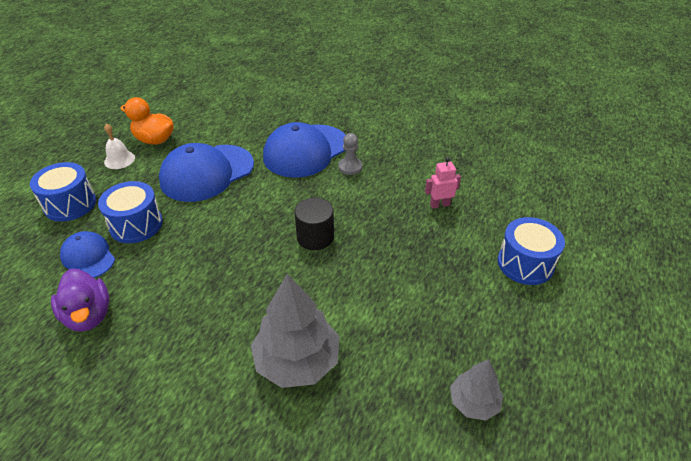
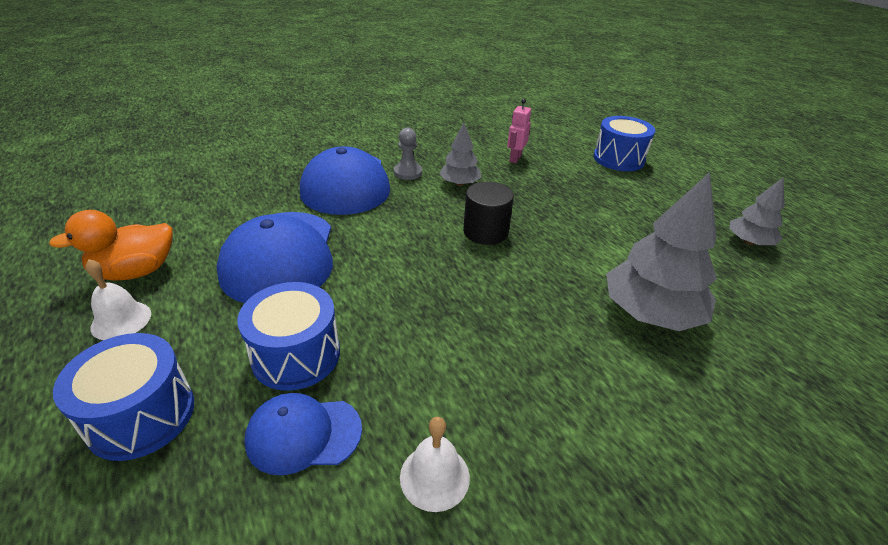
camera: 55 degrees left, 5 degrees down
(88, 315) = (434, 476): purple duck -> white bell
(364, 196) = (460, 184): none -> grey tree

